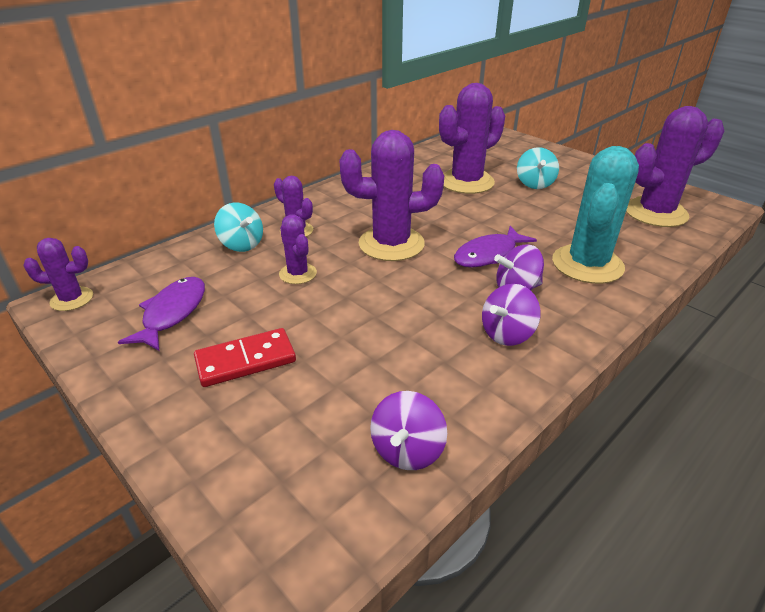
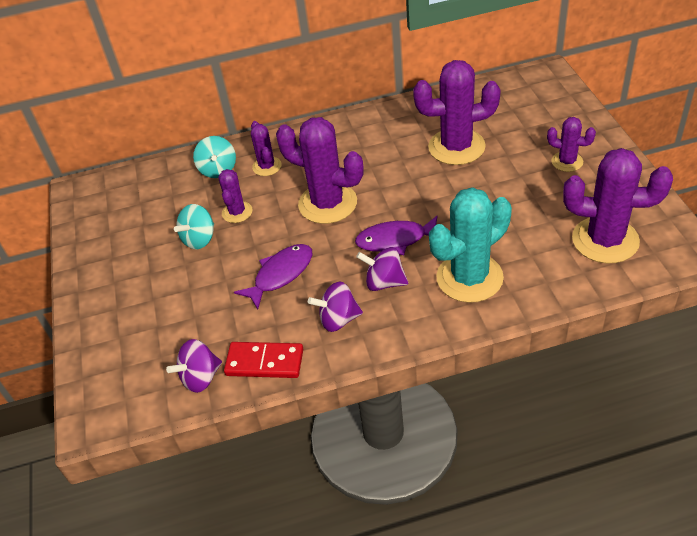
camera: 35 degrees right, 10 degrees up
(72, 299) = (86, 189): purple cactus -> purple cactus (567, 162)
(172, 313) = (136, 221): purple fish -> purple fish (280, 274)
(245, 360) = (155, 277): red domino -> red domino (264, 362)
(534, 184) = (521, 167): turquoise spinning top -> turquoise spinning top (199, 239)

